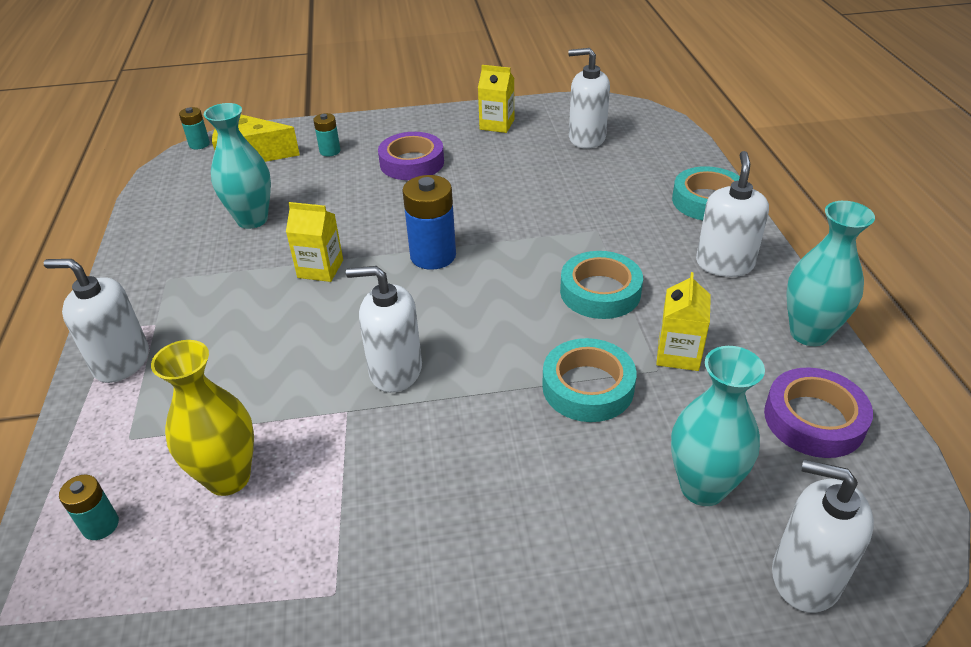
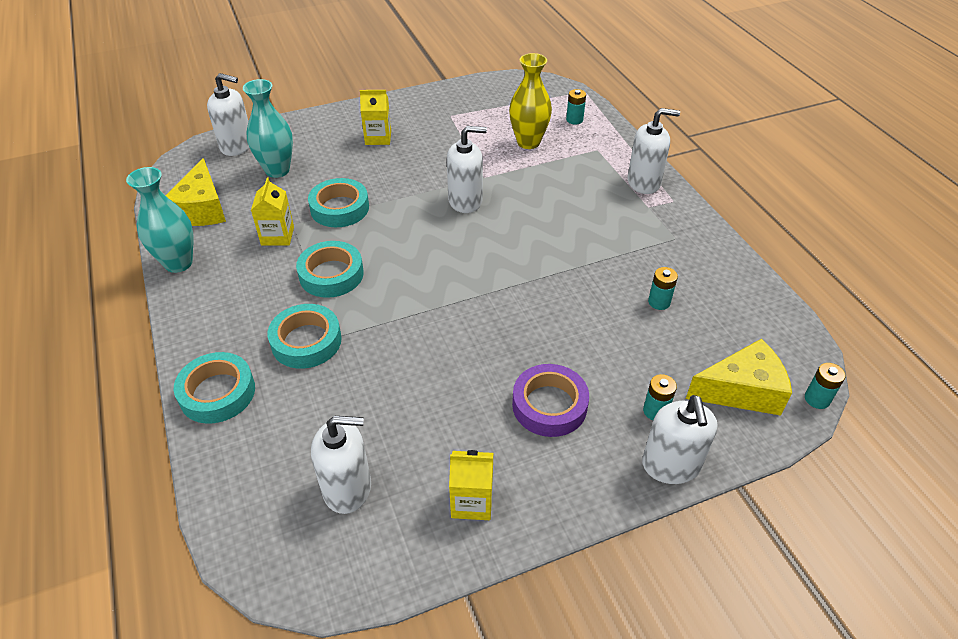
camera: 165 degrees right, 5 degrees up
(252, 219) = (659, 302): turquoise vase -> turquoise battery
(320, 269) = (562, 263): yellow carton -> yellow carton (378, 138)
(433, 256) = (475, 288): blue battery -> none
(626, 229) = (306, 341): none -> turquoise tape
(724, 264) = (223, 315): white soap dispenser -> white soap dispenser (671, 465)
(814, 419) = (201, 209): purple tape -> yellow cheese

